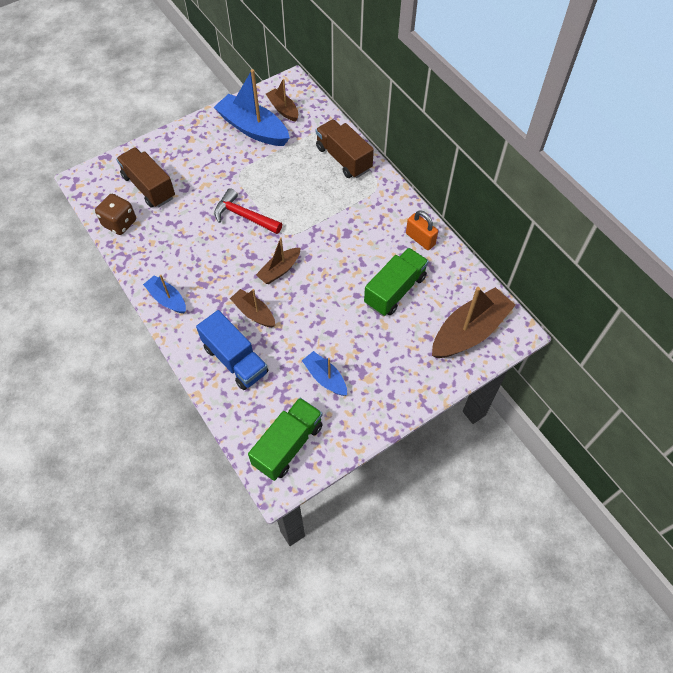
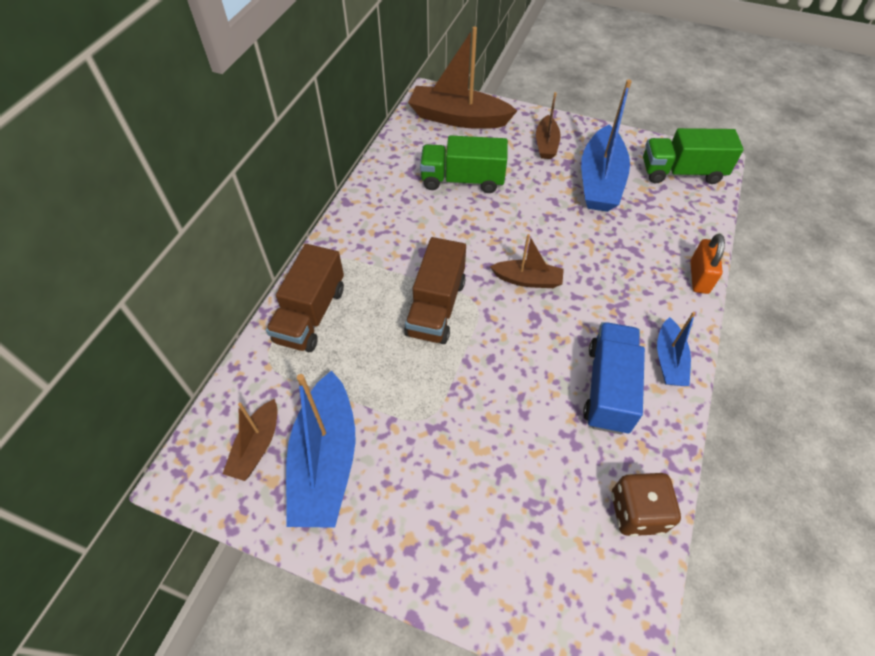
camera: 125 degrees left, 5 degrees down
(149, 187) = (546, 526): brown truck -> brown truck (436, 307)
(235, 360) = (659, 252): blue truck -> blue truck (608, 388)
(244, 216) = (488, 363): red hammer -> none
(254, 313) = (598, 270): brown boat -> brown boat (546, 144)
(325, 378) = (600, 181): blue boat -> blue boat, size x1.82
(420, 239) = (382, 190): orange padlock -> orange padlock (699, 277)

